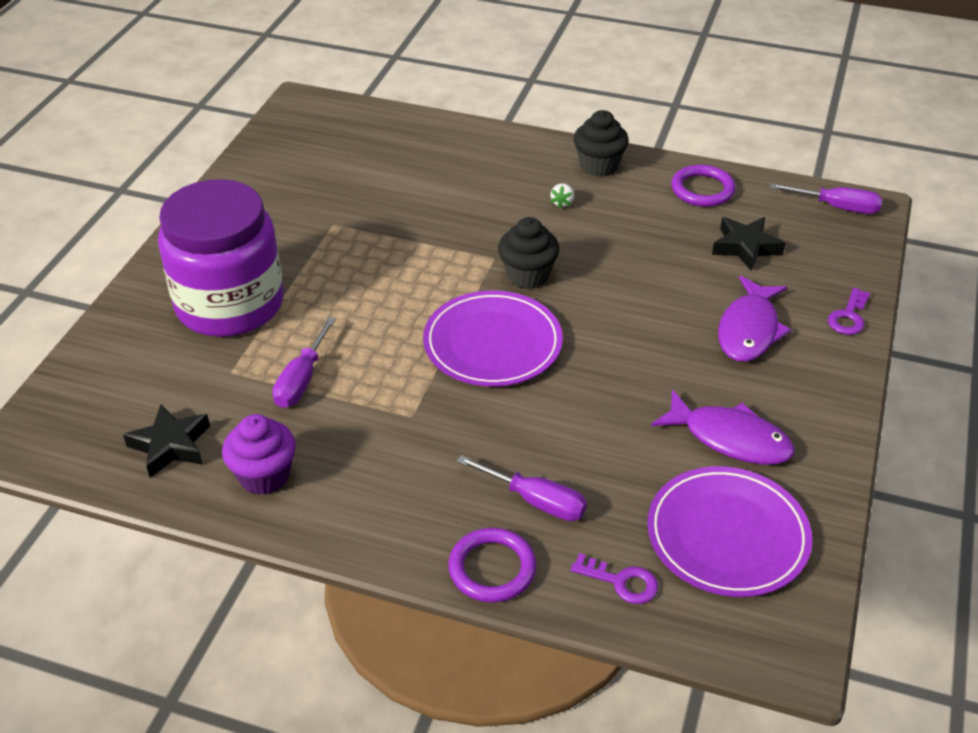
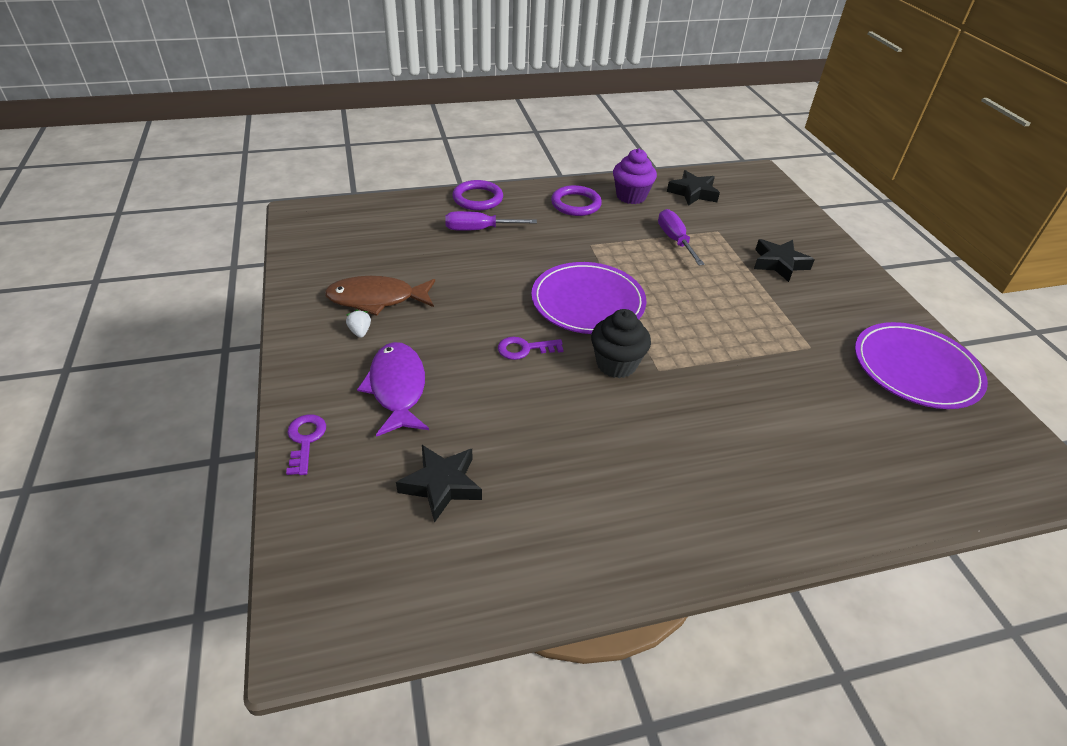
camera: 145 degrees right, 0 degrees up
(230, 304) = (779, 264): purple jar -> black star
(562, 203) = (662, 459): white strawberry -> white strawberry (360, 332)
(599, 166) = (676, 537): black cupcake -> none
(621, 582) = (406, 213): purple key -> purple key (524, 349)
(702, 190) = (535, 557): purple ring -> purple ring (576, 204)
(727, 535) = (355, 248): purple plate -> purple plate (915, 369)
(730, 438) = (377, 299): purple fish -> brown fish
(837, 207) = (353, 611): purple screwdriver -> none

